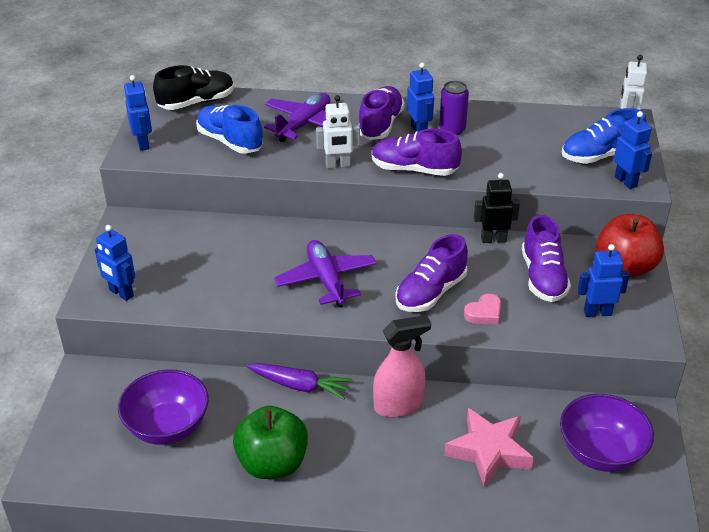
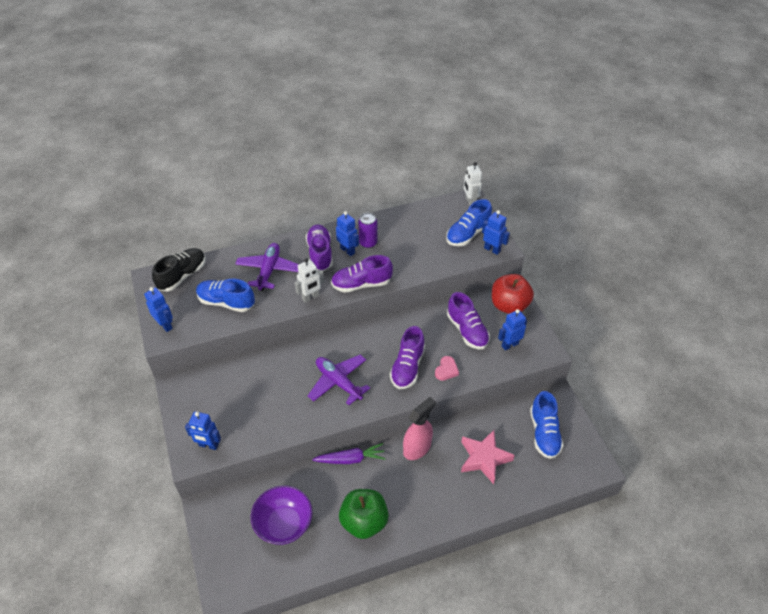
camera: 25 degrees left, 10 degrees up
(493, 239) = (424, 312): black robot -> none
(600, 452) = (544, 433): purple bowl -> blue shoe

